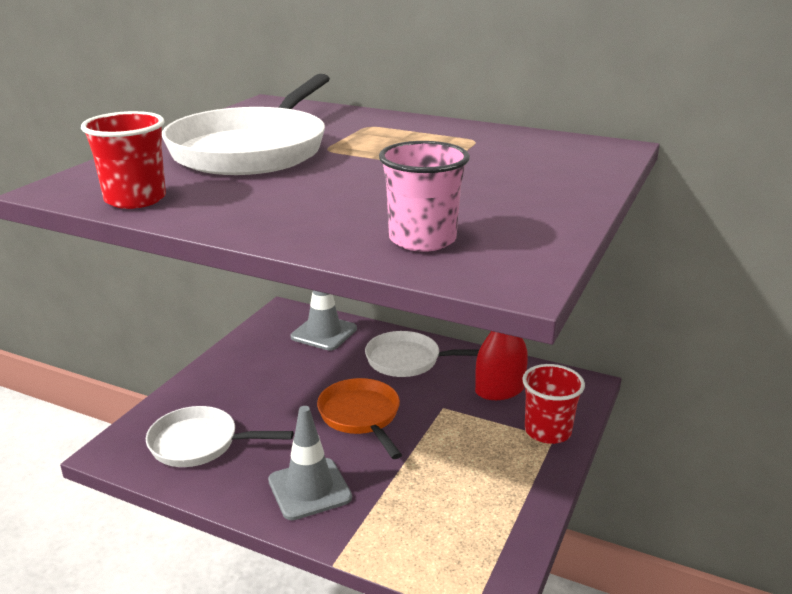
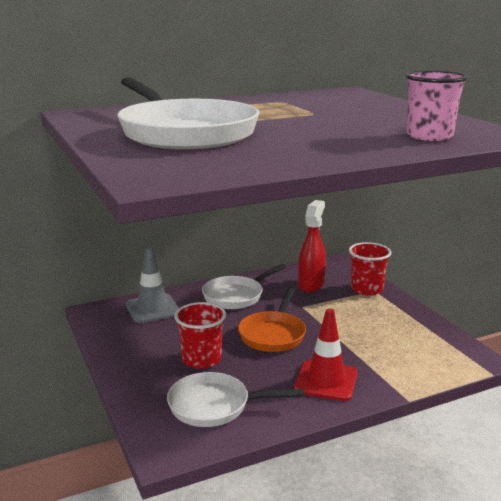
camera: 50 degrees left, 5 degrees down
(135, 199) = (229, 169): red cup -> red cup (201, 359)
(200, 443) = (214, 406): white pan -> white pan turned 45 degrees clockwise
(309, 489) = (326, 381): grey traffic cone -> red traffic cone
(361, 416) = (273, 334): orange pan -> orange pan turned 90 degrees counterclockwise

